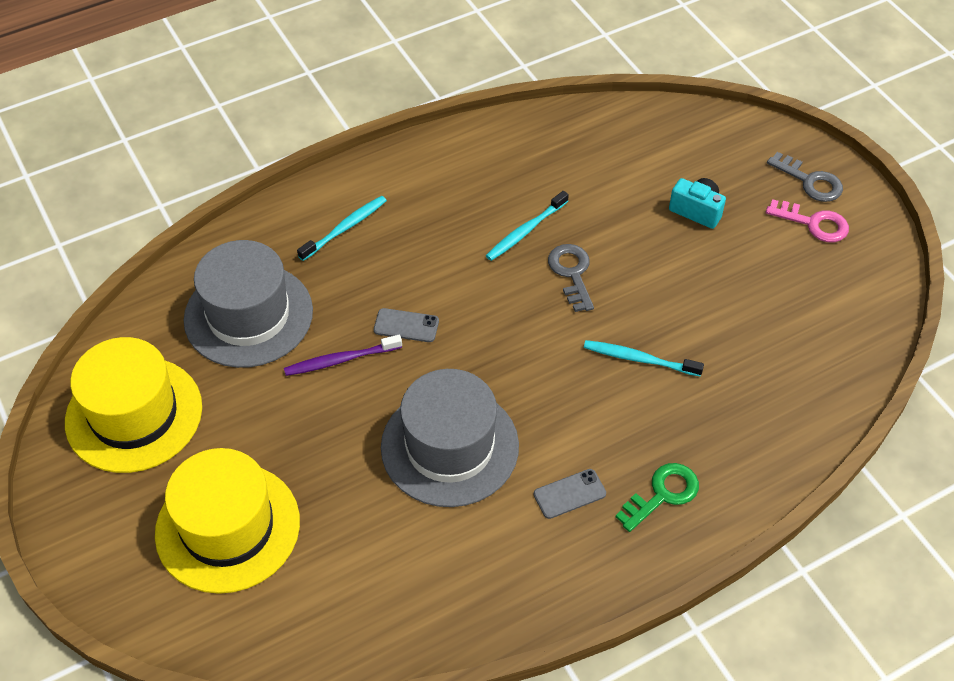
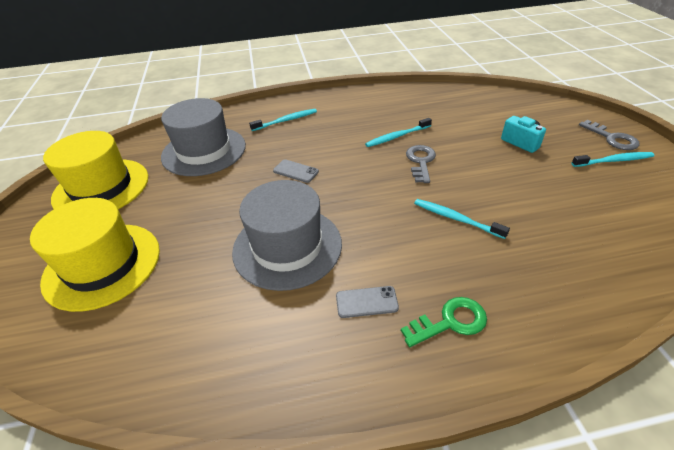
camera: 20 degrees right, 10 degrees down
(340, 360) = (243, 182): purple toothbrush -> none
(813, 223) = (614, 161): pink key -> turquoise toothbrush

